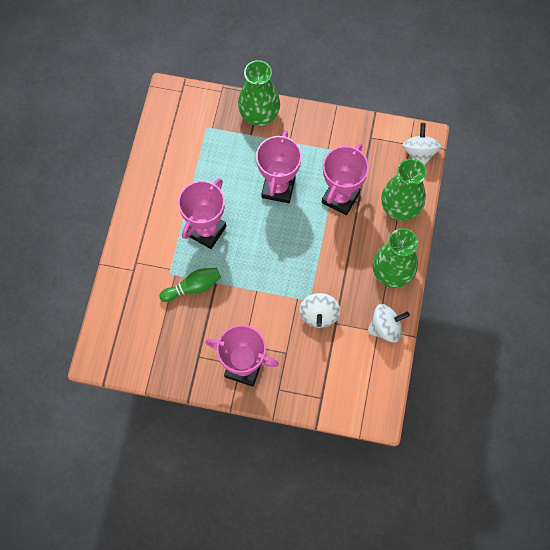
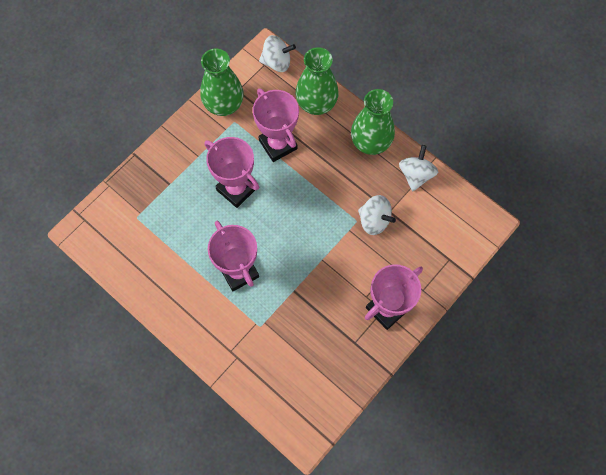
camera: 60 degrees left, 0 degrees up
(193, 287) = (286, 312): green bowling pin -> none
(259, 115) = (155, 166): green vase -> green vase (224, 105)
(419, 153) = (277, 62): white spinning top -> white spinning top turned 150 degrees clockwise

